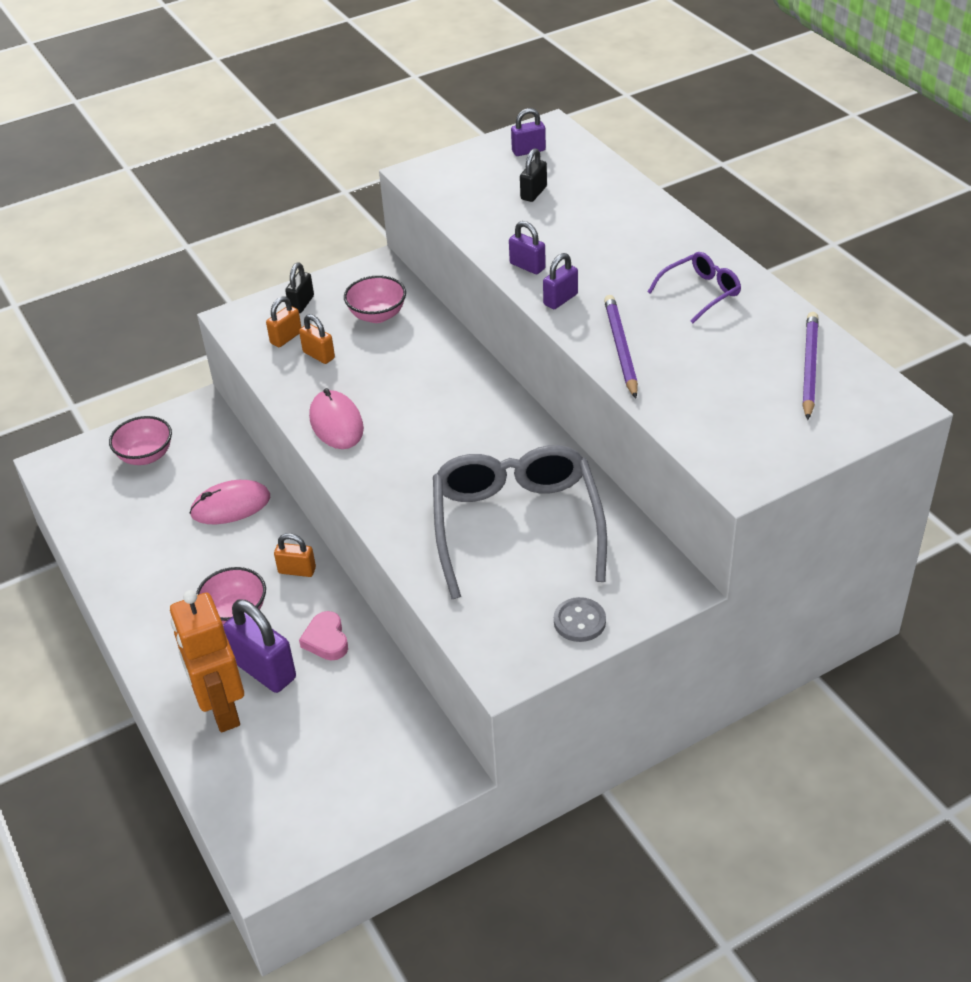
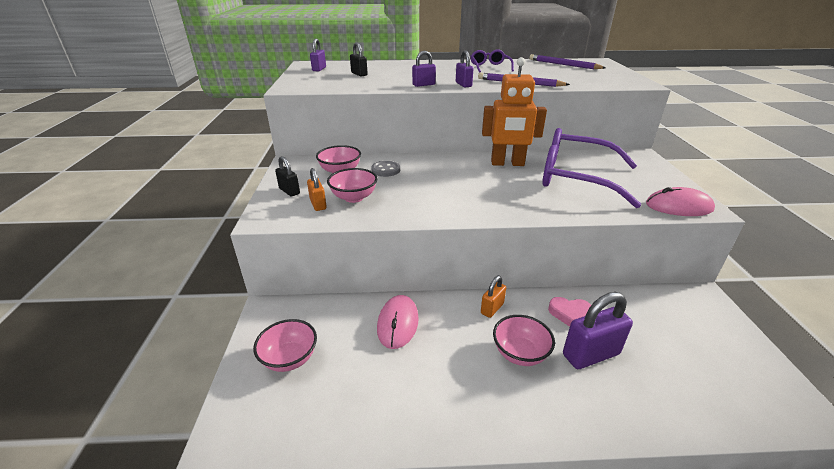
camera: 65 degrees left, 10 degrees down
(222, 709) = (629, 393): orange robot -> orange robot (507, 163)
(319, 355) = (354, 197): orange padlock -> pink bowl
(336, 423) = (434, 207): pink mouse -> pink mouse (679, 206)
(516, 525) = (575, 177): grey glasses -> purple glasses
(579, 621) = (663, 180): grey button -> grey button (386, 170)

